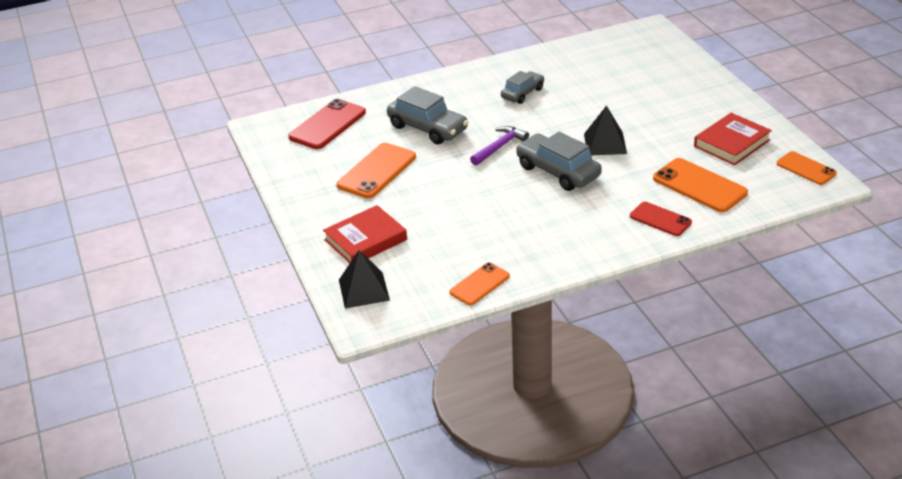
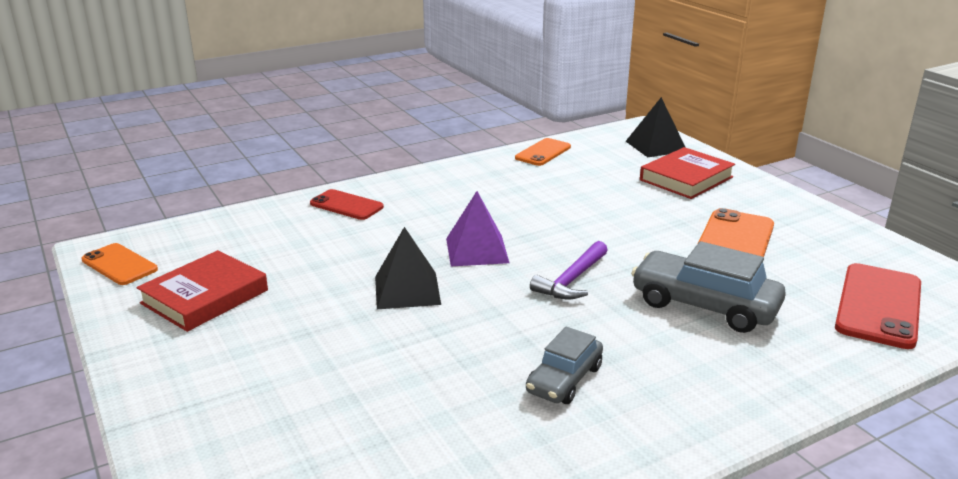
camera: 170 degrees right, 10 degrees down
(558, 171) = (477, 250): grey car -> purple pyramid
(699, 186) = (283, 240): orange phone -> none

